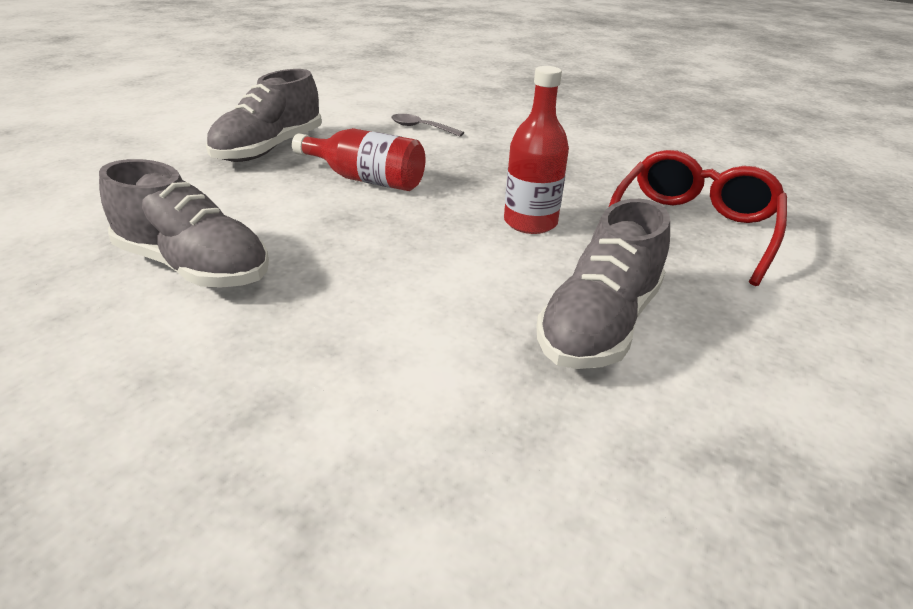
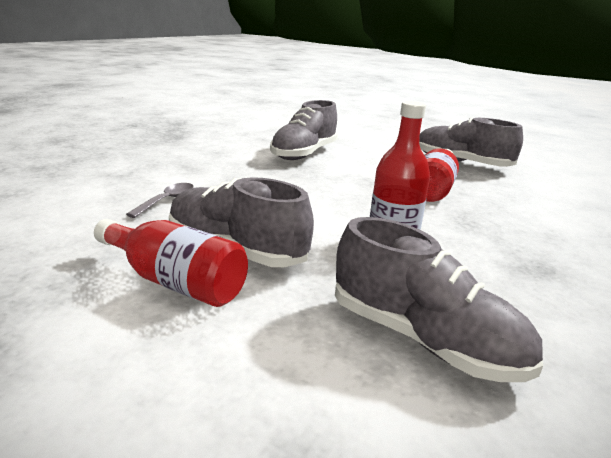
camera: 90 degrees right, 10 degrees down
(421, 128) = (566, 210): grey spoon -> grey spoon (167, 201)
(692, 228) = (423, 339): red glasses -> grey shoe
(696, 364) = (175, 282): none -> red bottle

